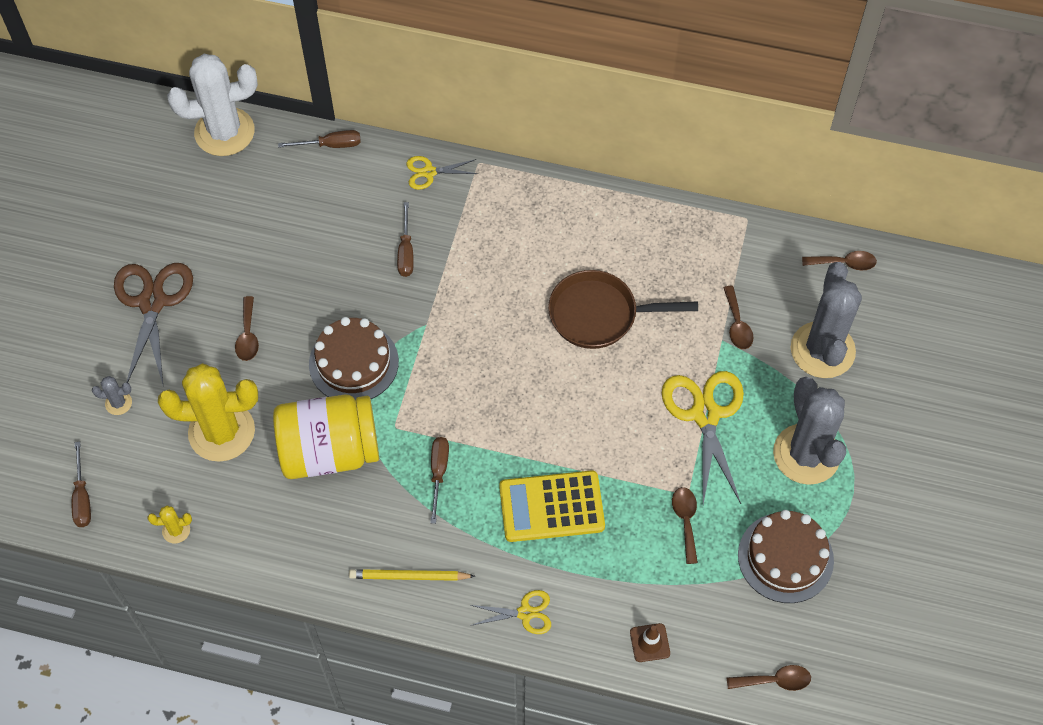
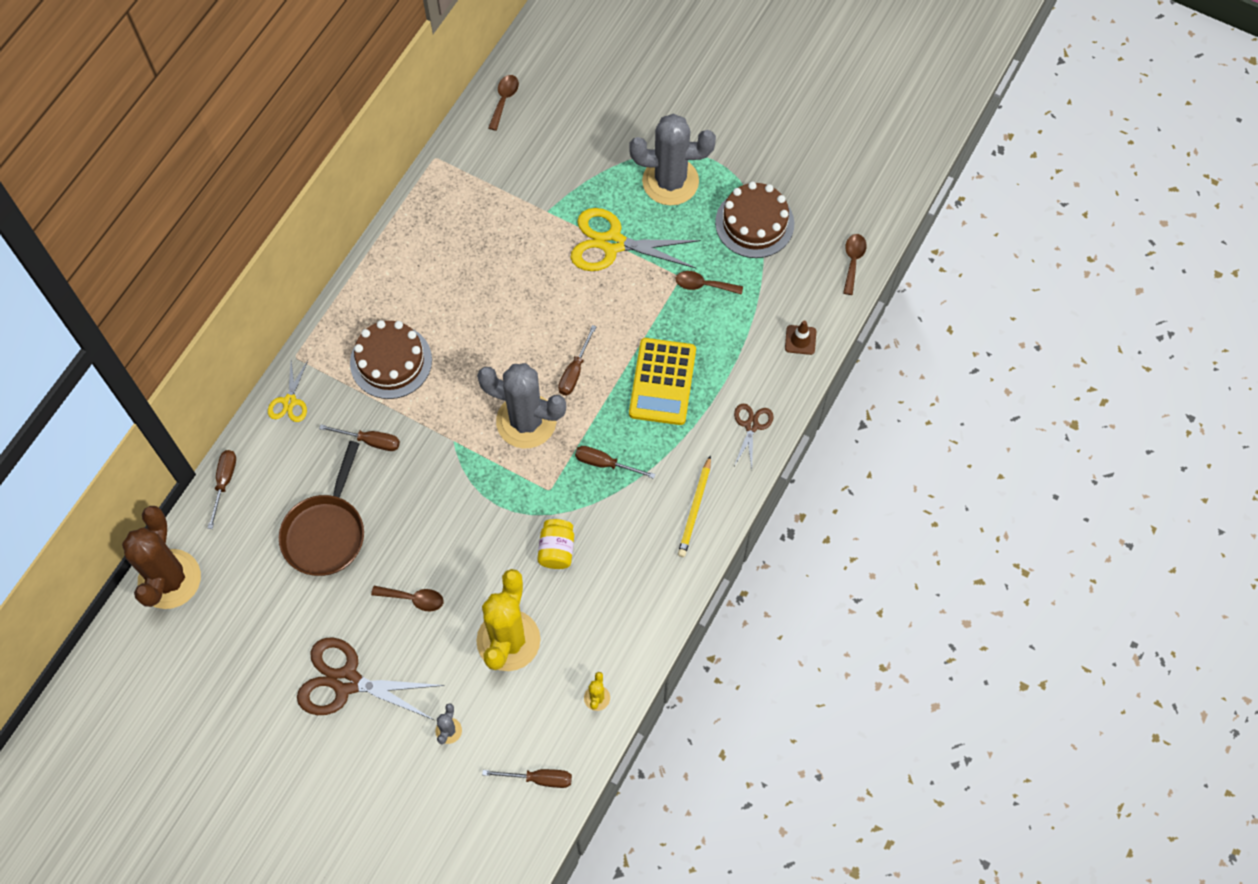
camera: 75 degrees left, 5 degrees up
(224, 132) = (169, 579): white cactus -> brown cactus
(329, 451) = (556, 550): yellow jar -> yellow jar, size x0.49
(353, 362) = (473, 511): brown cake -> brown cake (391, 361)
(525, 613) = (751, 425): yellow scissors -> brown scissors
(538, 416) = (574, 371): none -> brown screwdriver
(599, 315) = (491, 297): brown pan -> brown pan (326, 532)
(737, 324) = (536, 195): brown spoon -> none
(822, 350) = (580, 141): grey cactus -> grey cactus (526, 421)

